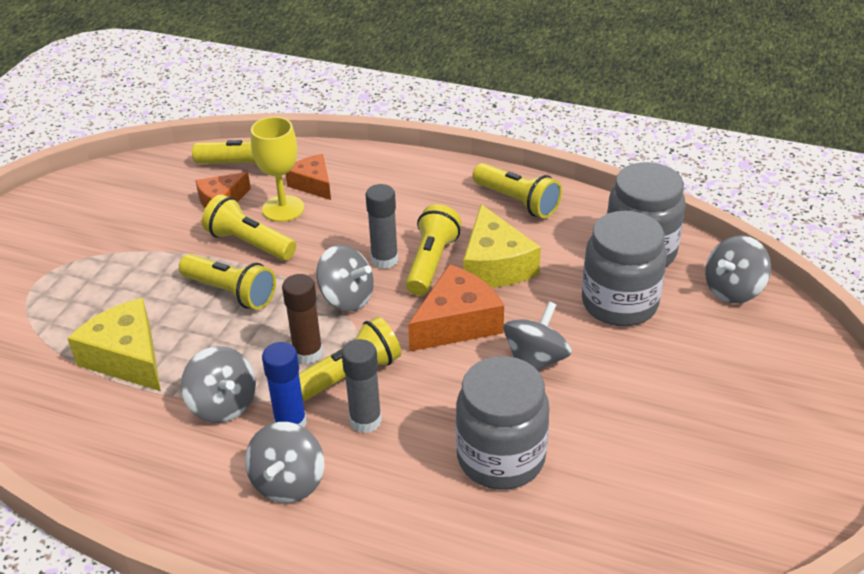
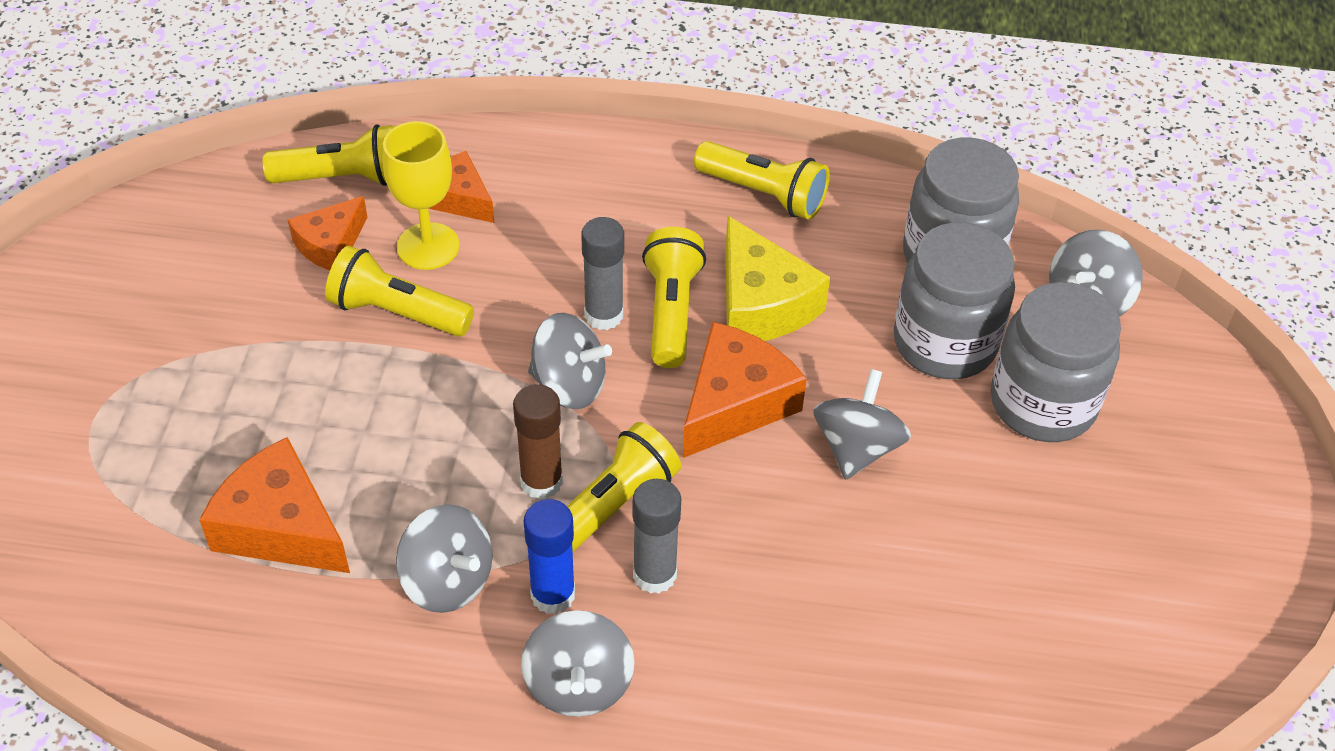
camera: 15 degrees left, 10 degrees up
(127, 357) = (281, 527): yellow cheese -> orange cheese
(231, 292) = (397, 398): yellow flashlight -> none
(501, 458) = (850, 601): grey jar -> grey jar (1042, 403)

